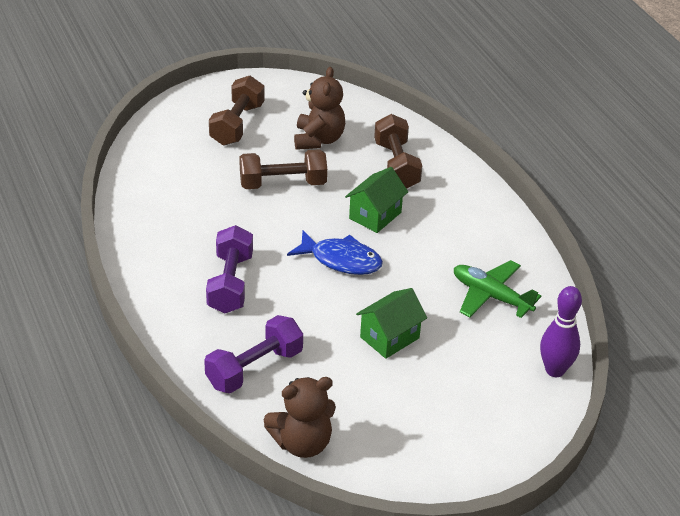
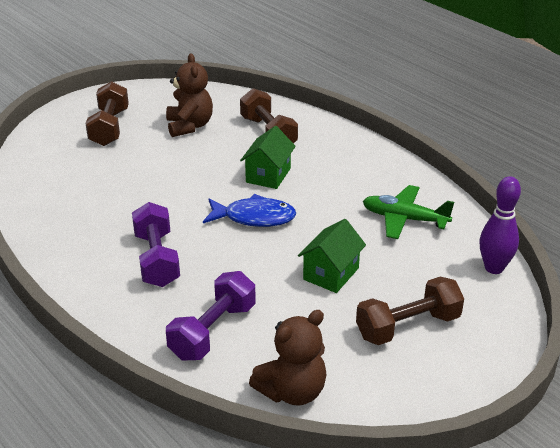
camera: 15 degrees left, 5 degrees down
(283, 184) = (172, 166): brown dumbbell -> brown dumbbell (408, 326)

